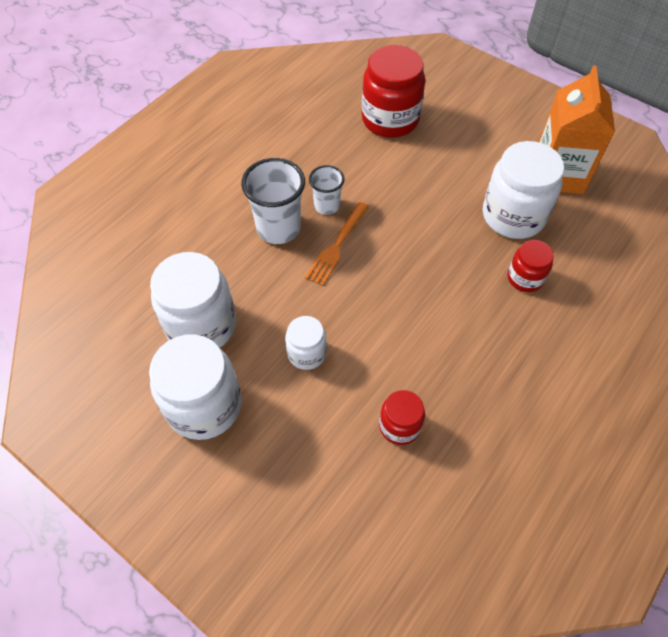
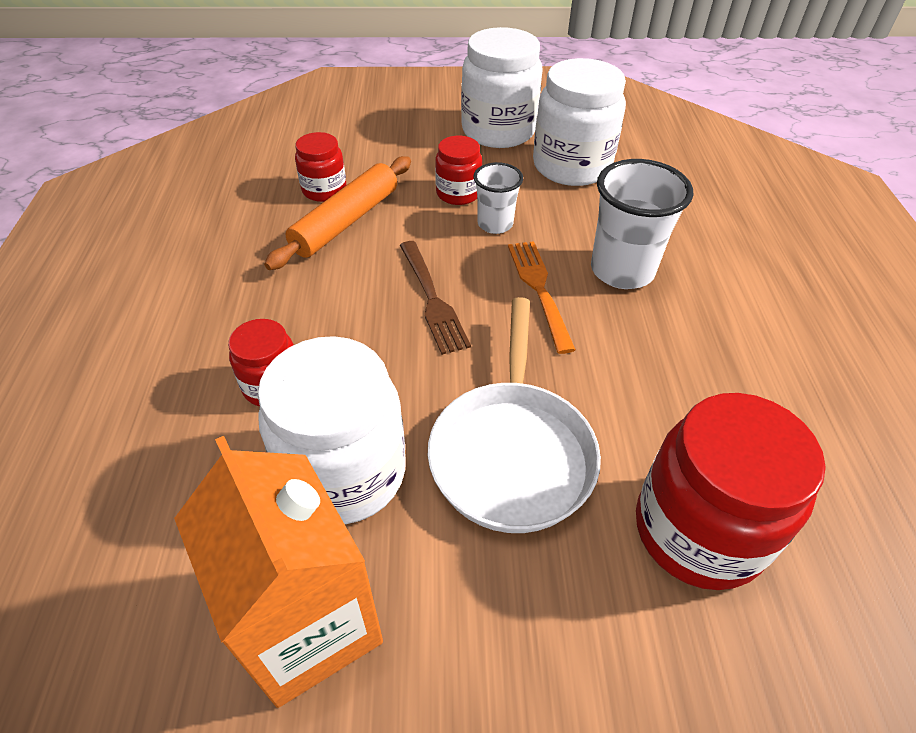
camera: 140 degrees right, 10 degrees down
(307, 353) = (458, 193): white jar -> red jar
(327, 206) = (606, 325): white cup -> white cup (495, 224)
(401, 278) = (431, 298): none -> brown fork
(406, 378) = (346, 222): none -> orange rolling pin
(433, 181) = (512, 452): none -> white pan

